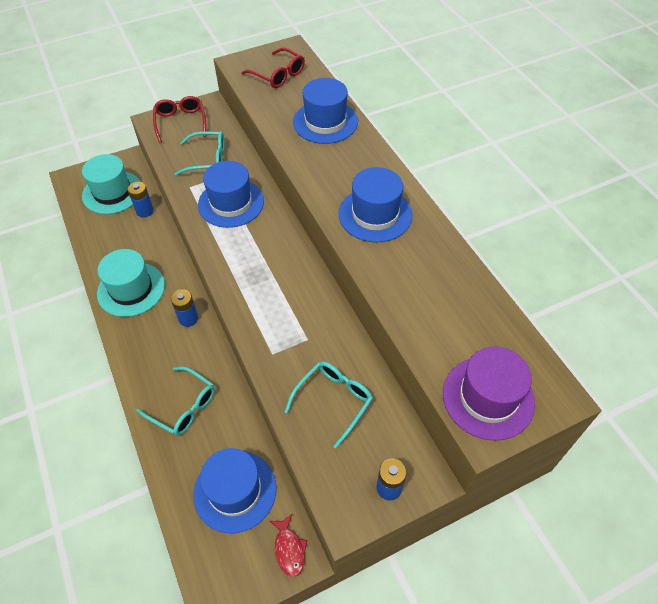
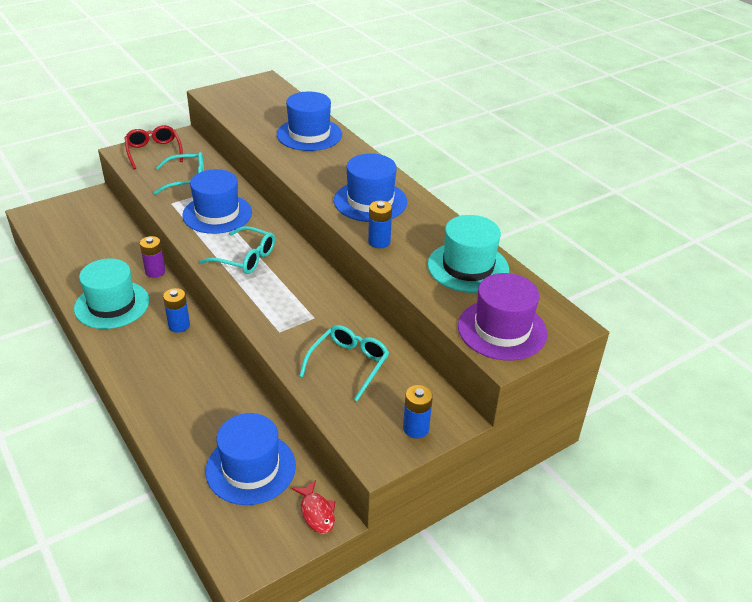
camera: 10 degrees left, 15 degrees down
(112, 192) = (80, 224): turquoise hat -> turquoise hat (468, 267)
(145, 211) = (118, 238): blue battery -> blue battery (379, 242)
(173, 254) = (155, 272): none -> purple battery
(183, 406) = (184, 401): turquoise glasses -> turquoise glasses (245, 258)
(278, 75) = (255, 101): red glasses -> none

